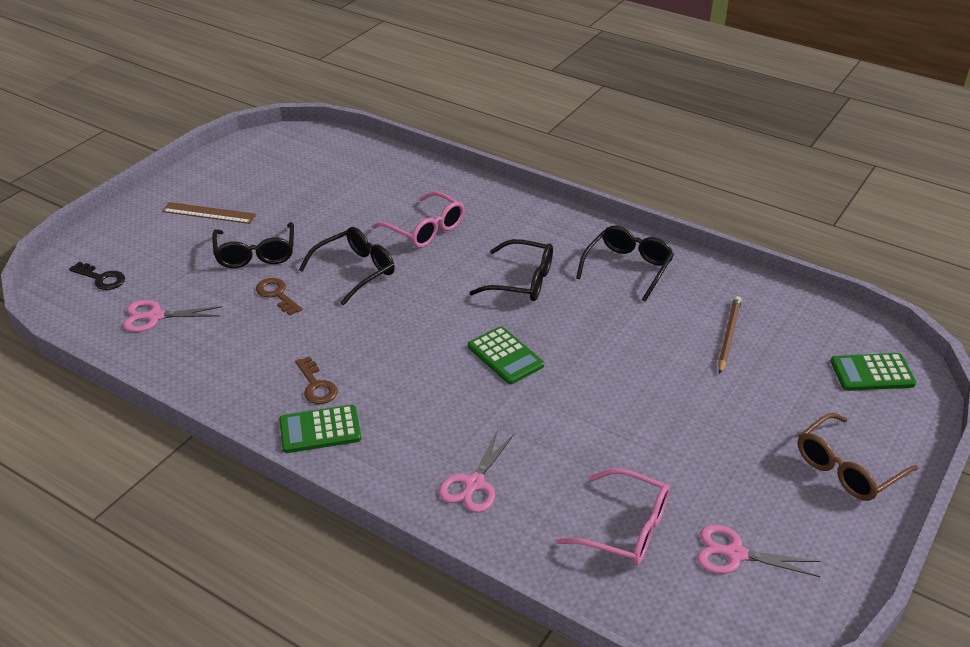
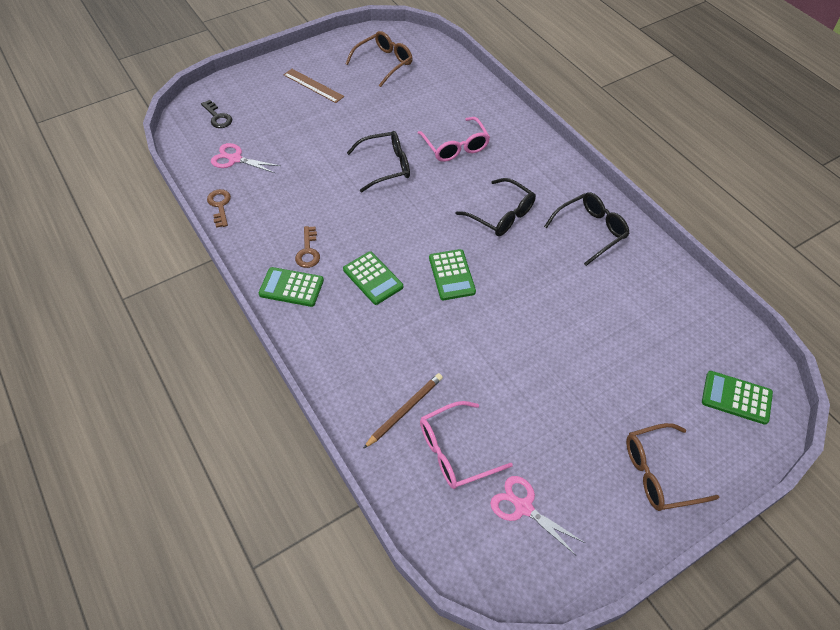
camera: 25 degrees right, 15 degrees up
(256, 254) = (326, 130): black glasses -> none
(277, 295) = (322, 168): brown key -> brown key (220, 206)
(284, 168) = (384, 63): none -> brown glasses
(415, 388) = (373, 278): none -> green calculator
(474, 484) = (369, 371): pink scissors -> none
(626, 529) = (455, 452): pink glasses -> pink glasses turned 105 degrees clockwise
(728, 336) = (635, 320): brown pencil -> brown pencil (404, 410)

